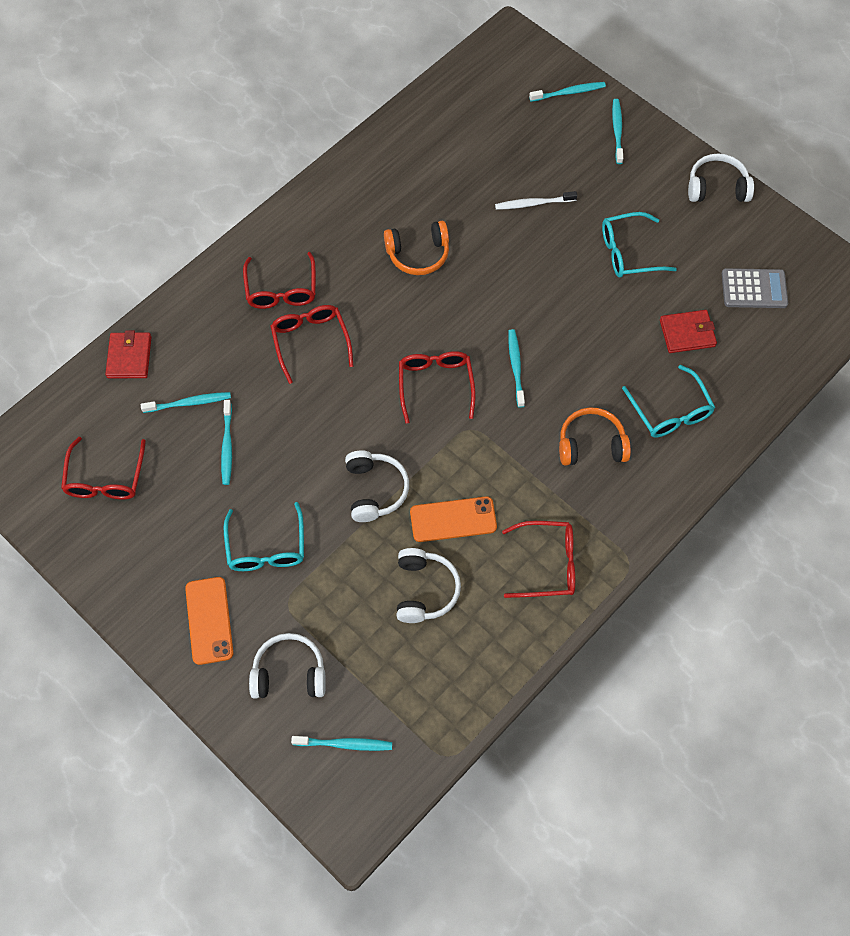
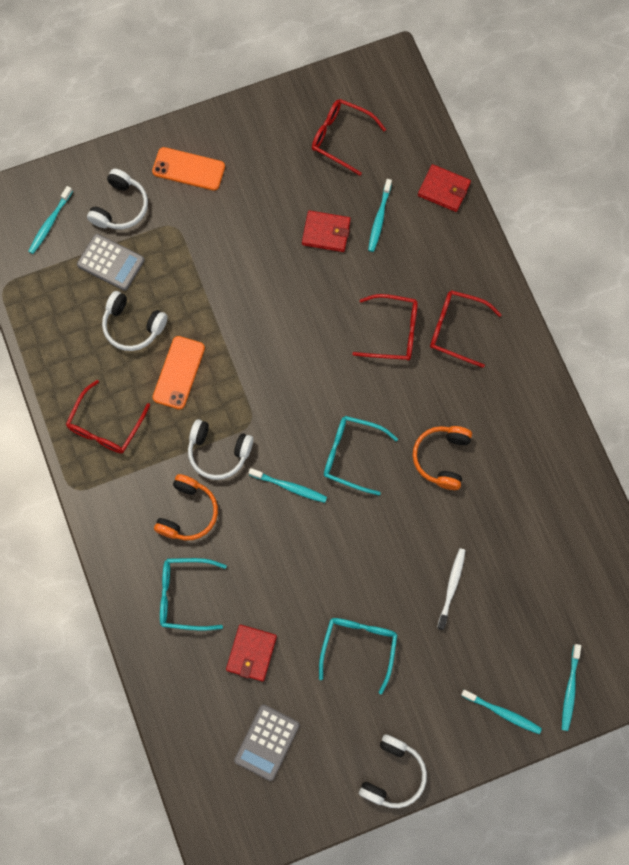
camera: 115 degrees right, 10 degrees up
(227, 446) = (326, 232): turquoise toothbrush -> red wallet
(266, 548) = (225, 228): turquoise glasses -> turquoise glasses (351, 455)
(362, 650) = (111, 262): none -> grey calculator
(375, 490) = (233, 325): white headphones -> white headphones (218, 452)
(435, 384) = (305, 414): red glasses -> none

